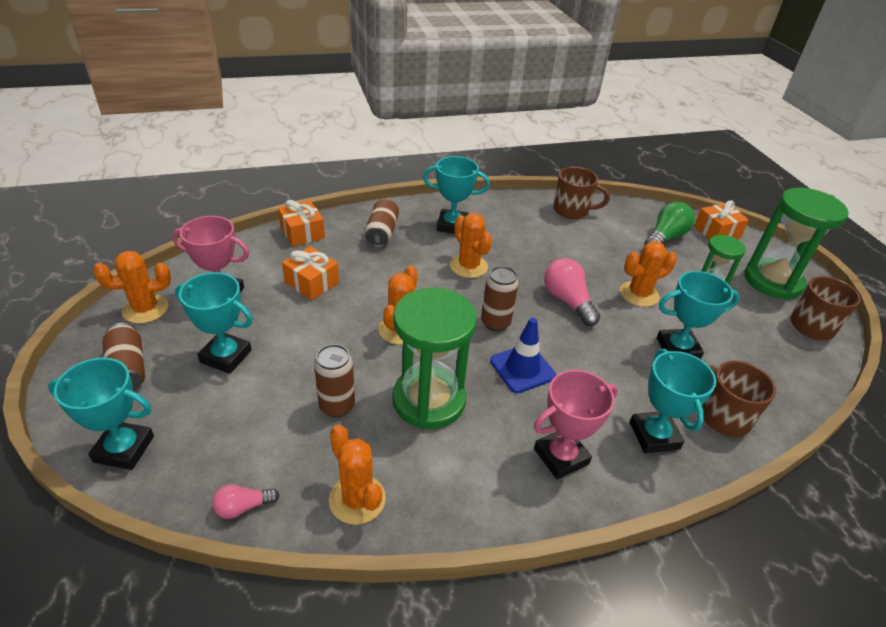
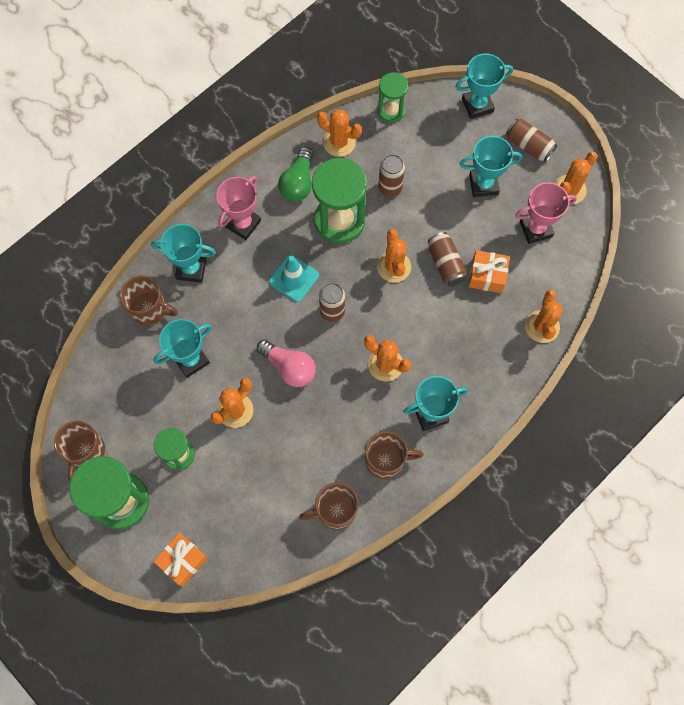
camera: 155 degrees right, 30 degrees up
(243, 507) = (391, 110): pink light bulb -> green hourglass
(302, 233) = (542, 326): orange gift -> orange cactus
(382, 233) = (481, 366): brown can -> brown can (446, 264)
(511, 217) = (386, 460): none -> brown mug
(522, 368) = (294, 278): blue traffic cone -> turquoise traffic cone
(654, 435) = (191, 269): turquoise trophy -> turquoise trophy turned 45 degrees counterclockwise
(665, 238) = (232, 516): green light bulb -> green light bulb (298, 183)

